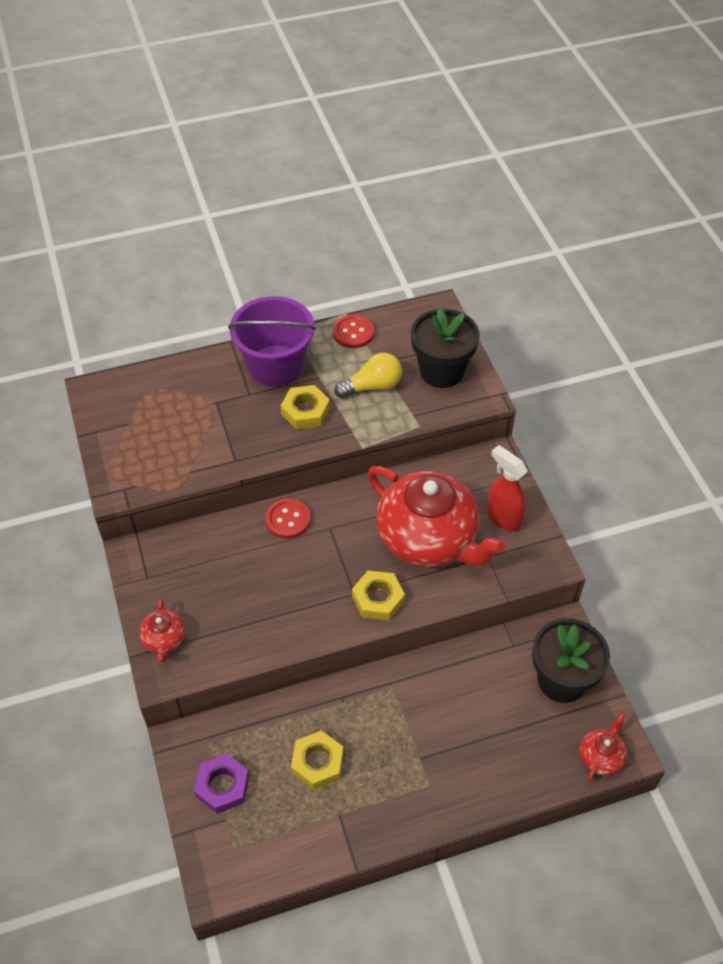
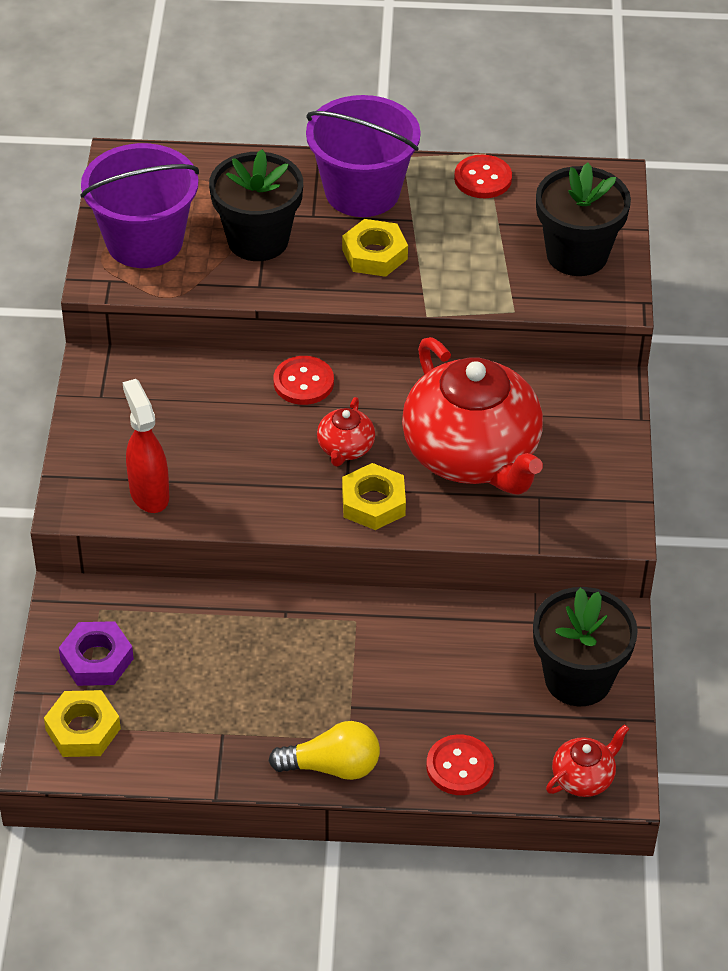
camera: 20 degrees right, 5 degrees down
(137, 450) = (144, 241): none -> purple bucket
(164, 640) = (91, 469): red teapot -> red teapot (345, 448)
(218, 424) = (258, 240): none -> black flower pot
(317, 762) = (222, 671): yellow nut -> yellow nut (83, 729)
(372, 386) = (475, 248): yellow light bulb -> yellow light bulb (332, 766)
(503, 518) = (583, 459): red spray bottle -> red spray bottle (149, 493)
(515, 779) = (459, 767): none -> red button

